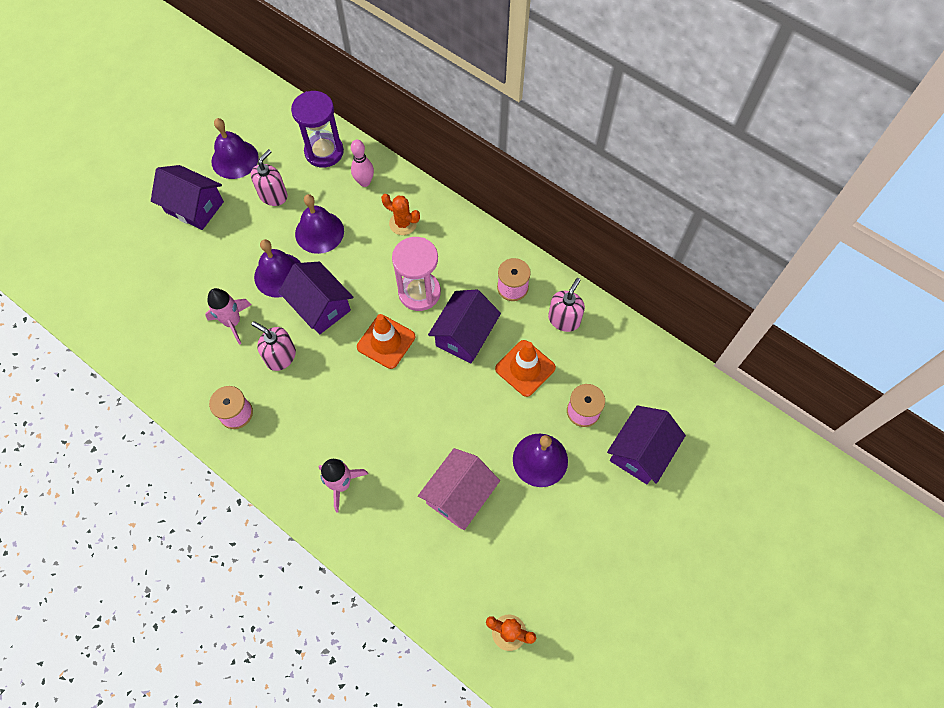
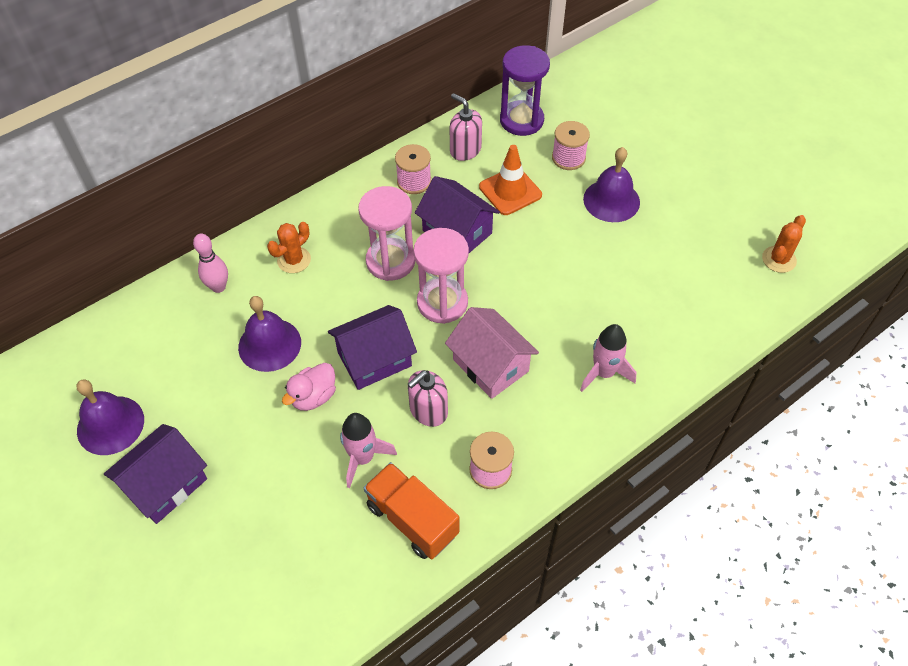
camera: 75 degrees left, 10 degrees down
(187, 368) = (412, 519): none -> orange truck
(273, 195) = (191, 387): pink soap dispenser -> none
(279, 275) = (313, 397): purple bell -> pink duck
(324, 152) = (152, 321): purple hourglass -> purple hourglass (521, 120)
(386, 342) = (442, 302): orange traffic cone -> pink hourglass
(459, 495) = (636, 271): pink house -> pink house (490, 365)
(640, 452) = (619, 128): purple house -> none

